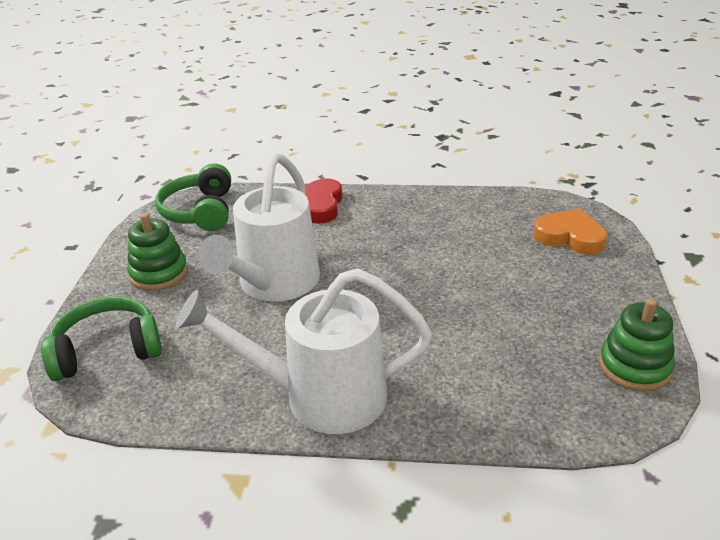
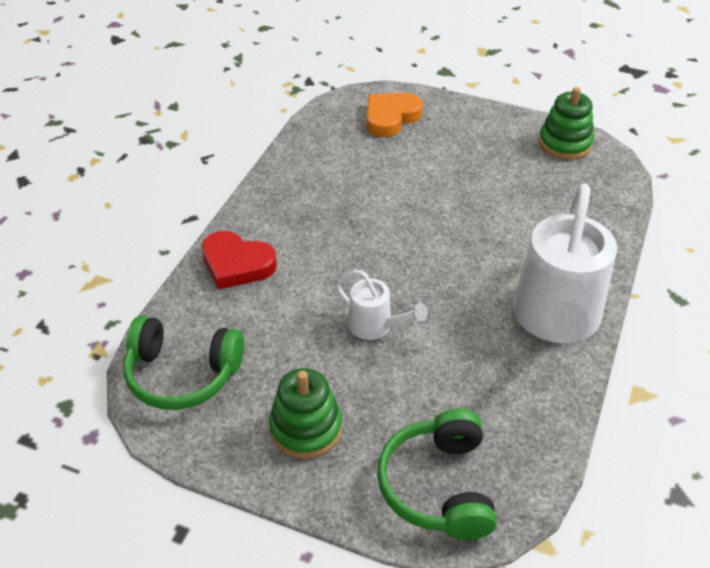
camera: 75 degrees left, 10 degrees up
(273, 285) = (376, 326): white watering can -> white watering can, size x0.48

